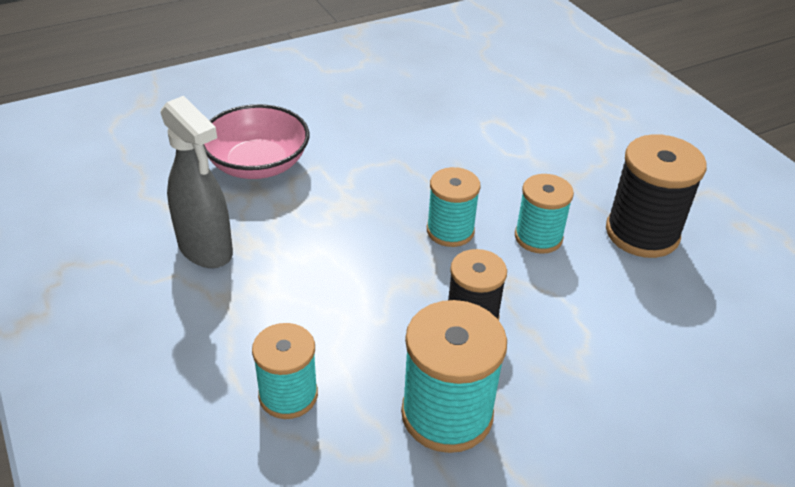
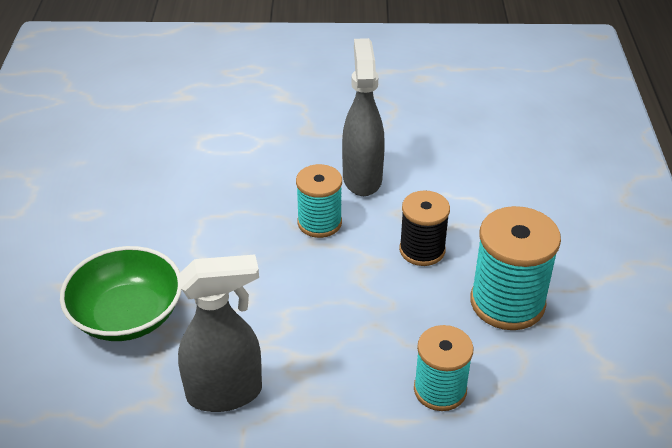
camera: 60 degrees left, 0 degrees up
(257, 164) = (127, 315): pink bowl -> green bowl
(538, 237) = (362, 178): turquoise spool -> grey spray bottle
(642, 233) = (395, 125): black spool -> none

